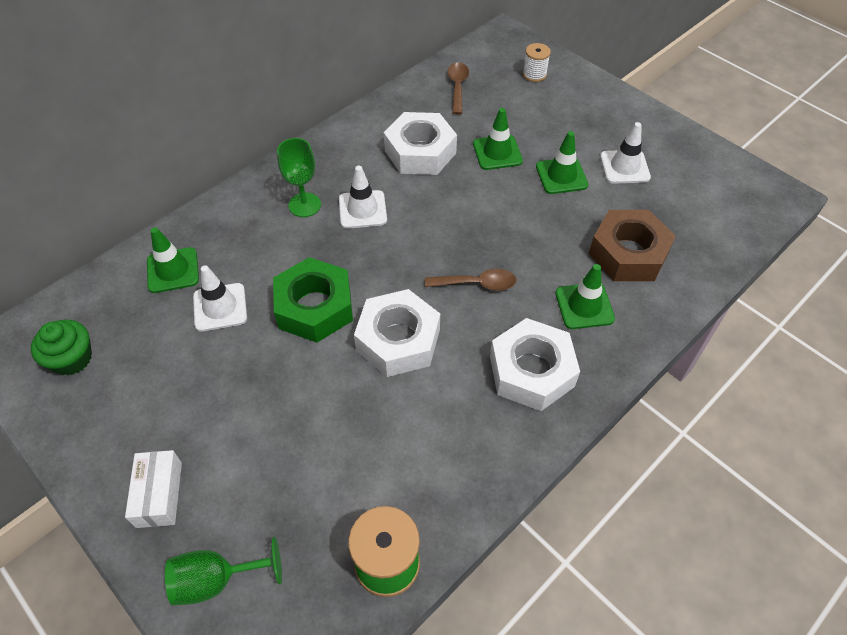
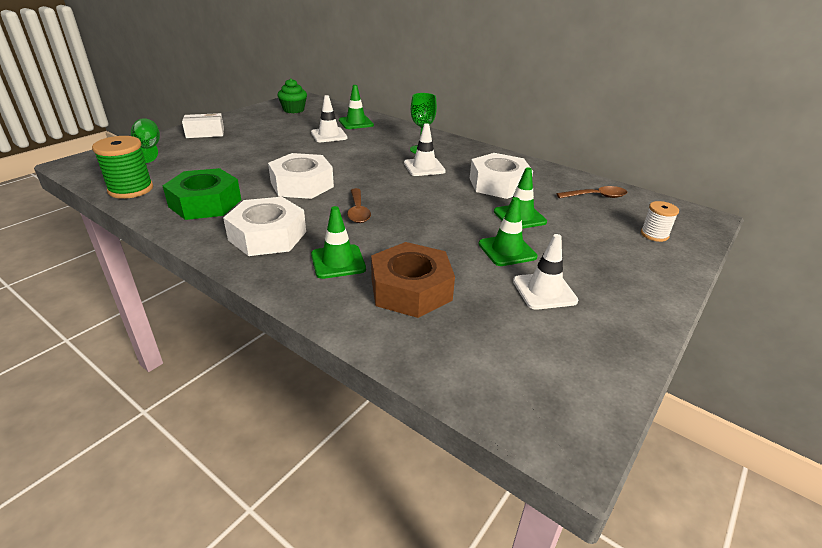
camera: 80 degrees right, 20 degrees down
(314, 307) = (330, 158): green nut -> green nut (205, 203)

